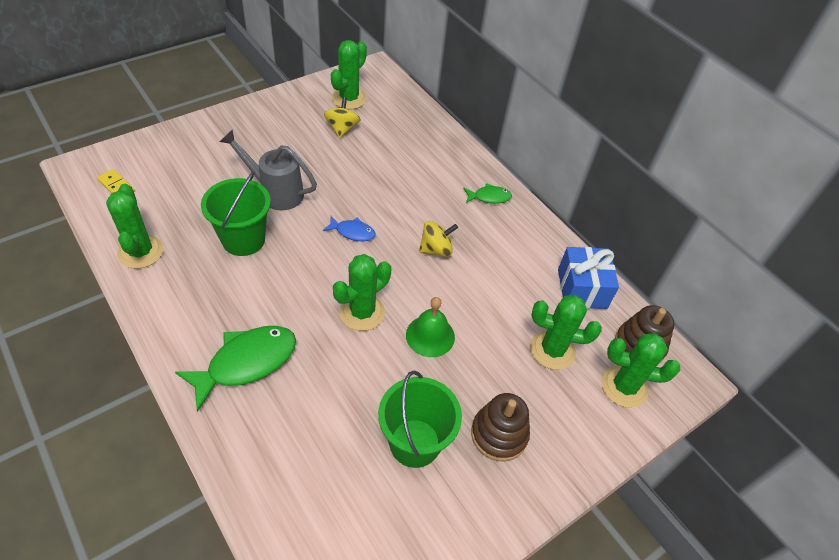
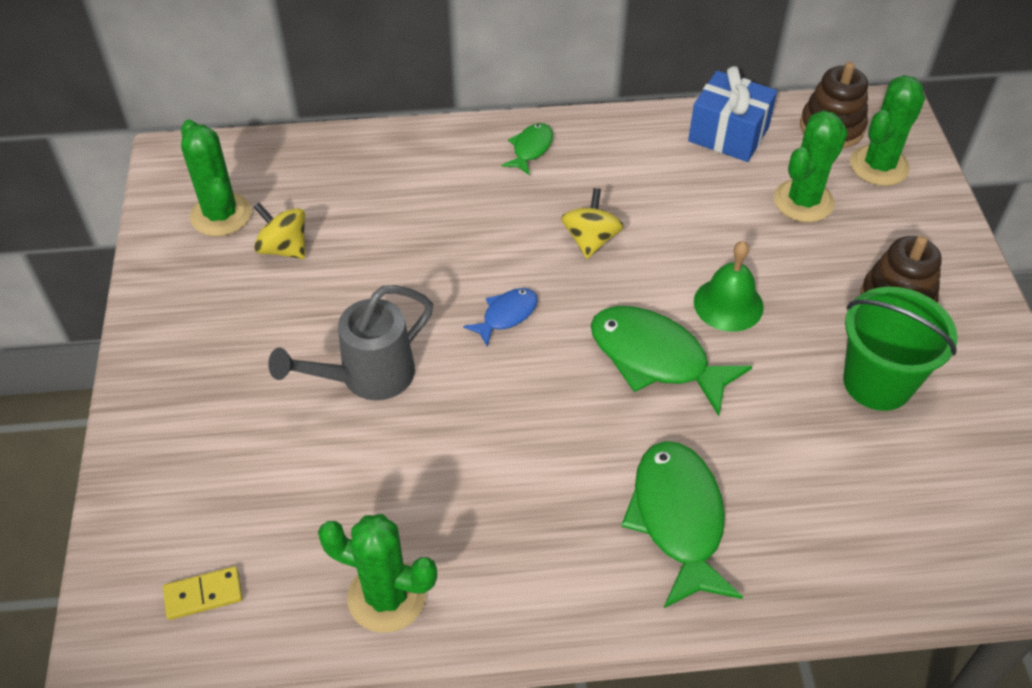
camera: 55 degrees left, 0 degrees up
(243, 240) = (443, 450): green bucket -> none
(362, 312) = (655, 359): green cactus -> green fish

